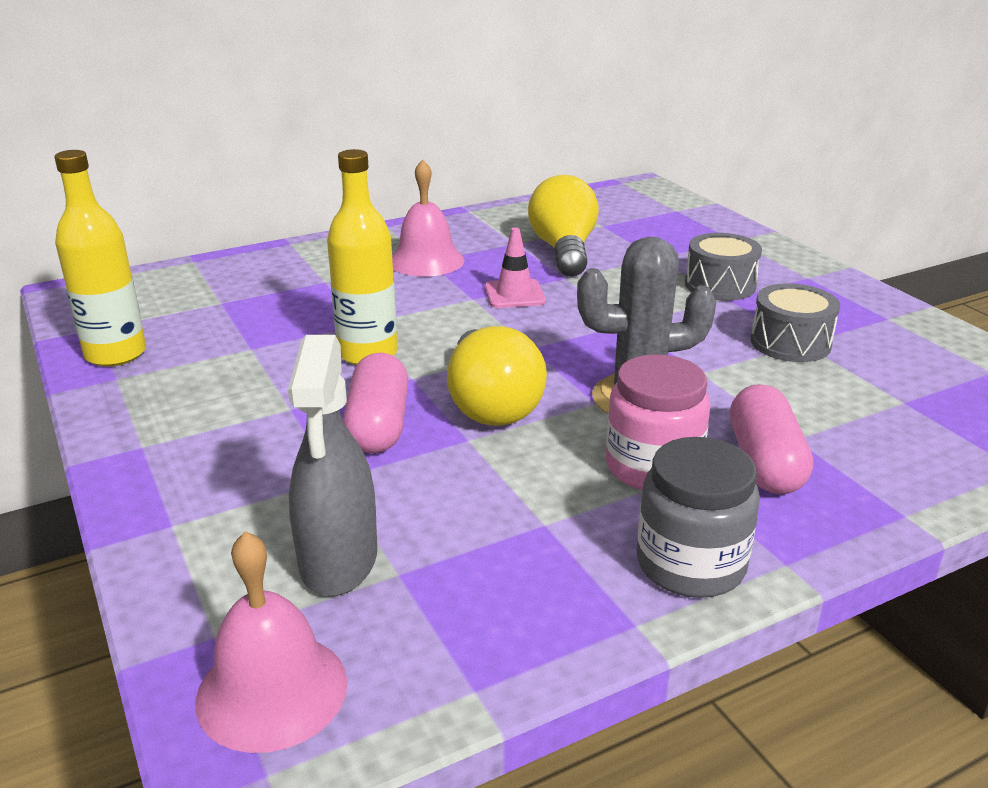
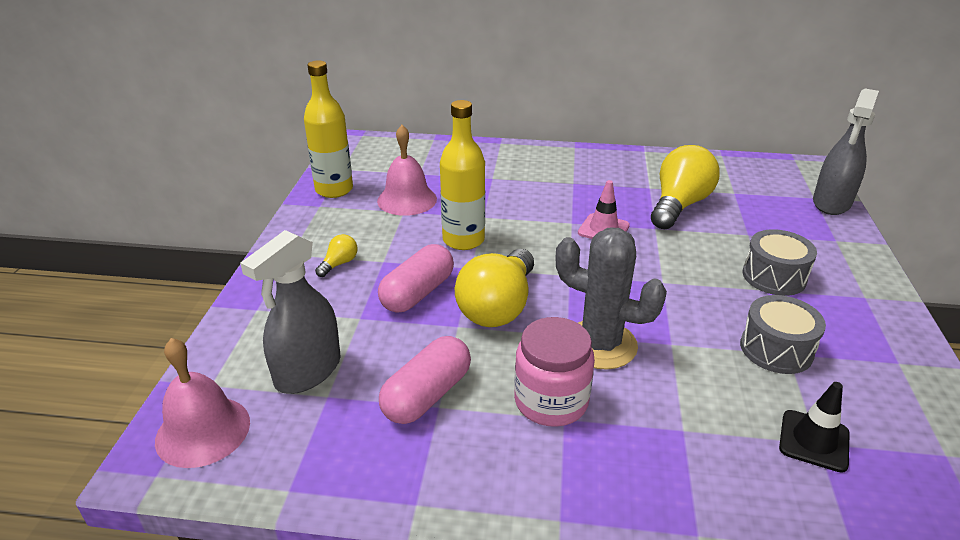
camera: 35 degrees right, 5 degrees up
(231, 432) = (339, 264): none -> yellow light bulb
(426, 261) = (572, 182): pink bell -> pink bell (407, 200)
(690, 564) = (495, 483): grey jar -> none
(696, 211) = (831, 203): none -> grey spray bottle
(764, 462) = (636, 436): pink capsule -> pink capsule (427, 395)
(900, 401) = (814, 441): none -> black traffic cone

